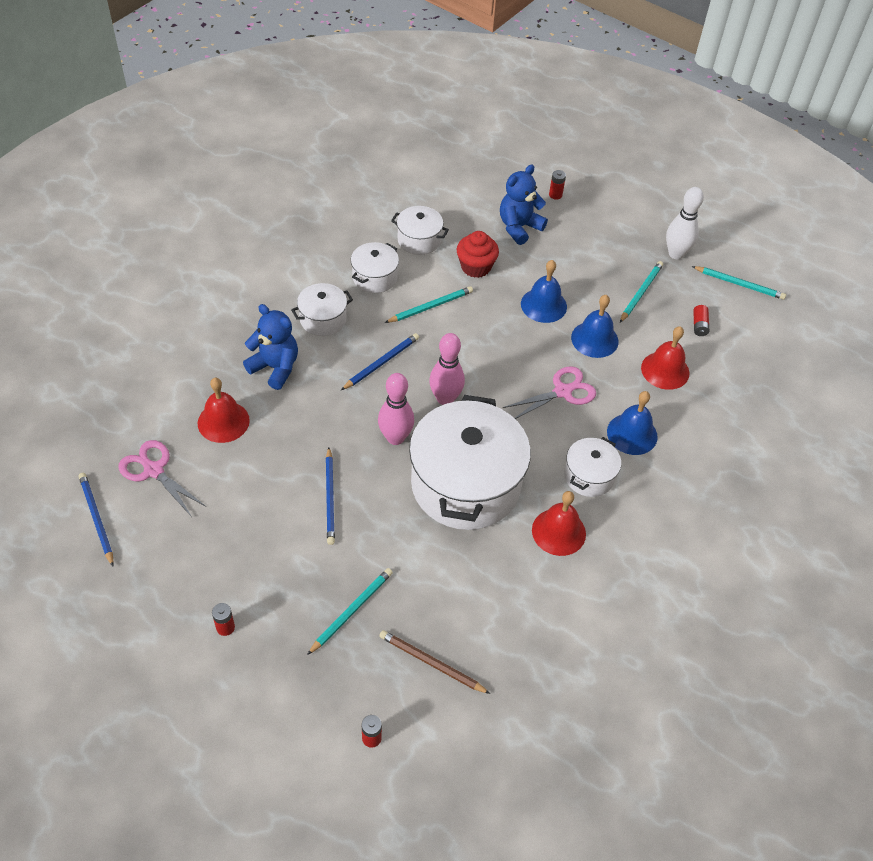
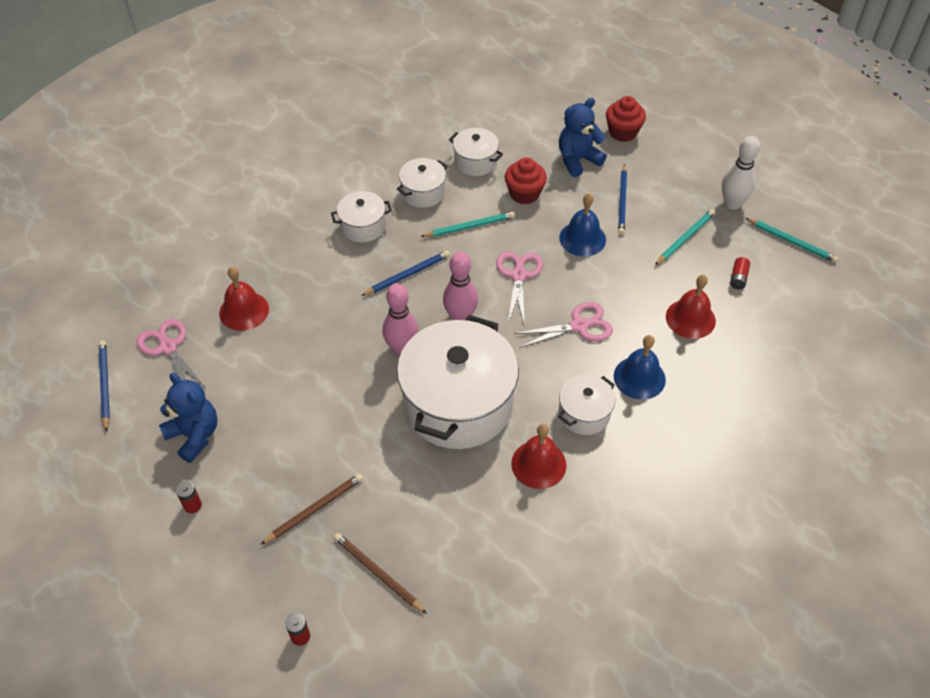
camera: 15 degrees right, 0 degrees up
(275, 368) = (305, 266): blue teddy bear -> blue teddy bear (194, 435)
(330, 498) = (324, 397): blue pencil -> blue pencil (622, 201)
(351, 611) = (315, 509): turquoise pencil -> brown pencil
(491, 349) = (518, 275): none -> pink scissors
(555, 195) = (622, 132): red battery -> red cupcake
(594, 339) = (625, 278): blue bell -> none

